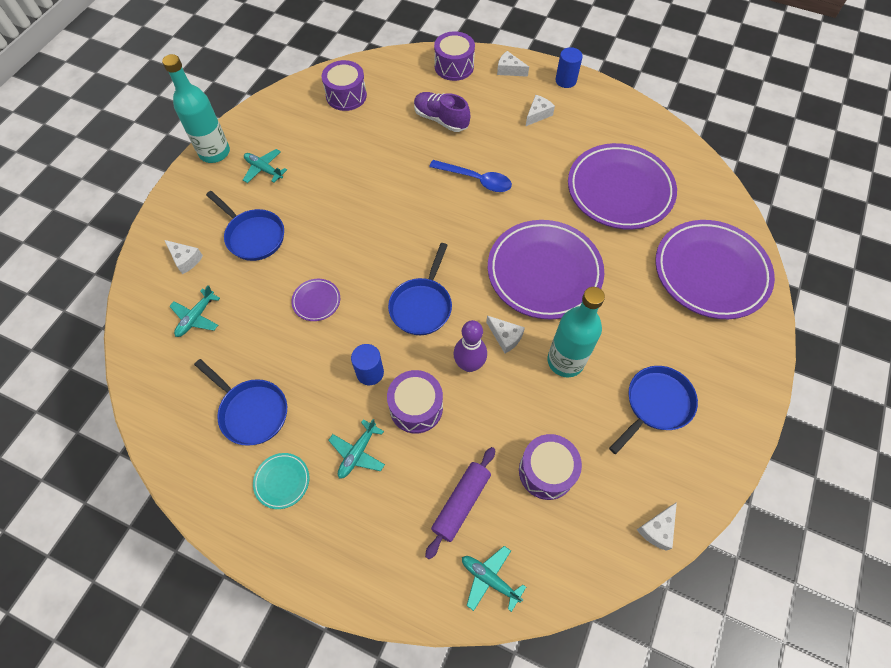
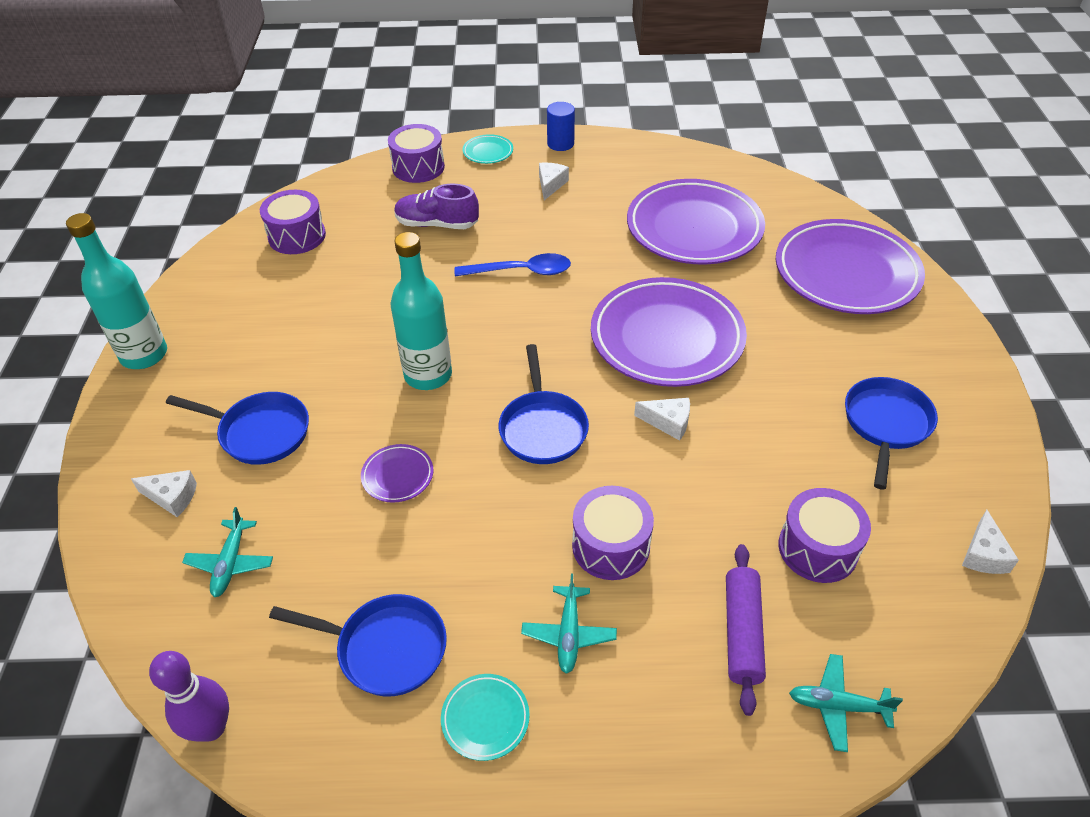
camera: 25 degrees left, 15 degrees down
(264, 169) = (229, 351): turquoise plane -> none
(370, 373) = (524, 530): blue cylinder -> none
(469, 364) = (645, 469): purple bowling pin -> purple bowling pin (211, 727)
(509, 70) = (488, 152): white cheese -> turquoise plate
(565, 361) = (755, 420): turquoise bottle -> turquoise bottle (428, 375)

